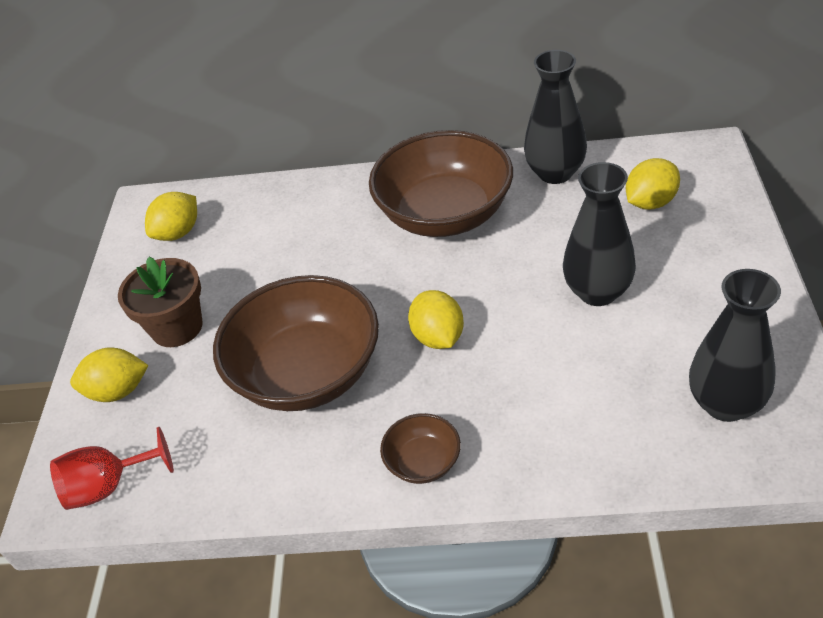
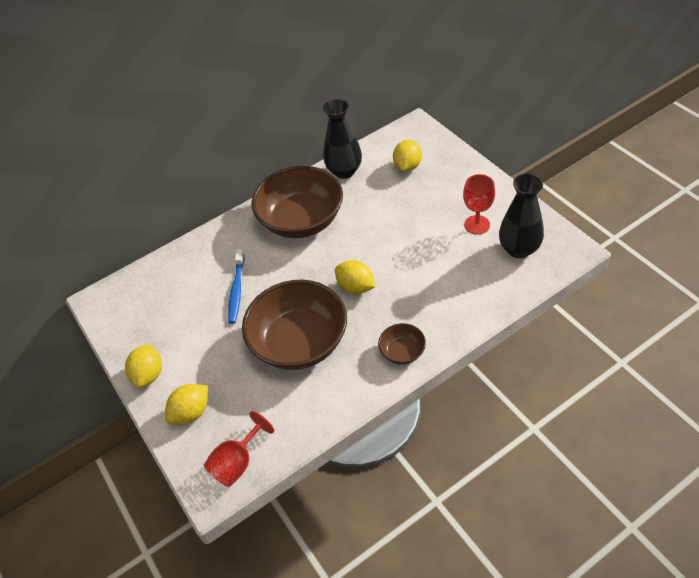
camera: 35 degrees left, 5 degrees up
(177, 327) = (195, 359): brown flower pot -> none
(178, 233) = (140, 306): yellow lemon -> yellow lemon (149, 374)
(293, 266) = (237, 290): none -> blue toothbrush
(597, 292) = (418, 224): black vase -> none
(687, 334) = (477, 225): none -> red goblet

